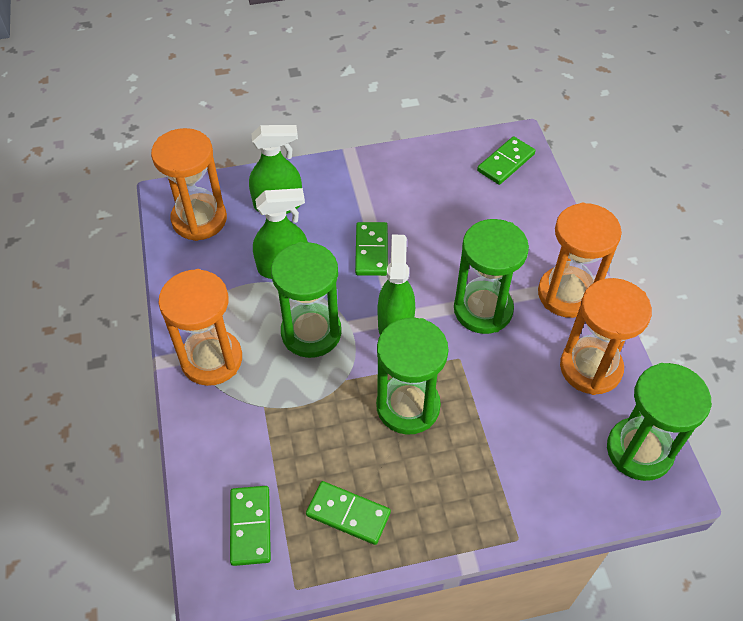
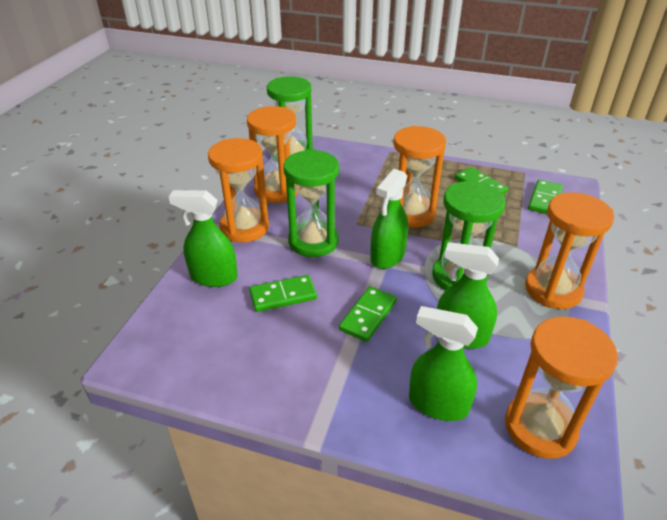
camera: 150 degrees left, 15 degrees down
(408, 406) = (411, 213): green hourglass -> orange hourglass
(506, 163) = (169, 341): green domino -> green domino (283, 295)
(533, 226) = (213, 277): none -> green spray bottle

